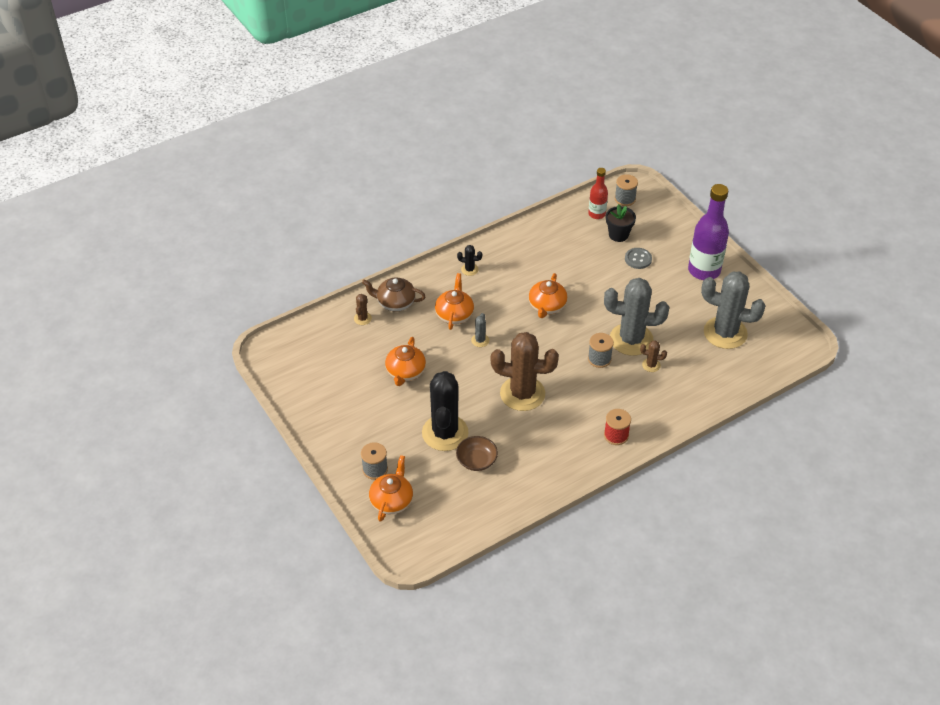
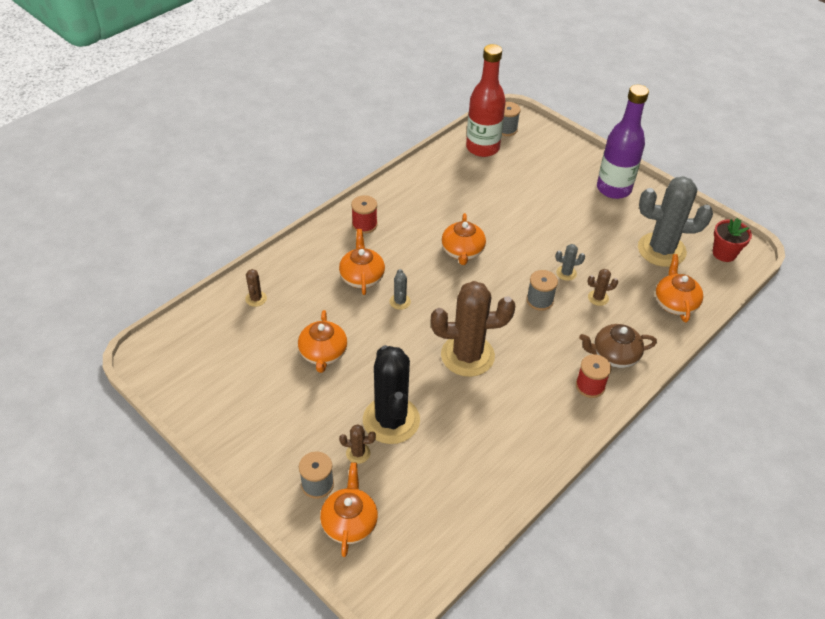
camera: 15 degrees left, 0 degrees up
(395, 302) = (290, 274): brown teapot -> brown teapot (614, 355)
(412, 452) = (358, 453): none -> brown cactus
(469, 269) = (364, 225): black cactus -> red spool
(476, 460) = (439, 448): brown bowl -> none
(596, 214) = (482, 148): red bottle -> red bottle, size x1.81
(618, 235) = (512, 165): black flower pot -> none
(631, 339) = (566, 273): grey cactus -> grey cactus, size x0.41
(638, 259) = (541, 187): grey button -> none
(717, 381) = (675, 303): none -> orange teapot
(781, 345) = (724, 253): none -> red flower pot

